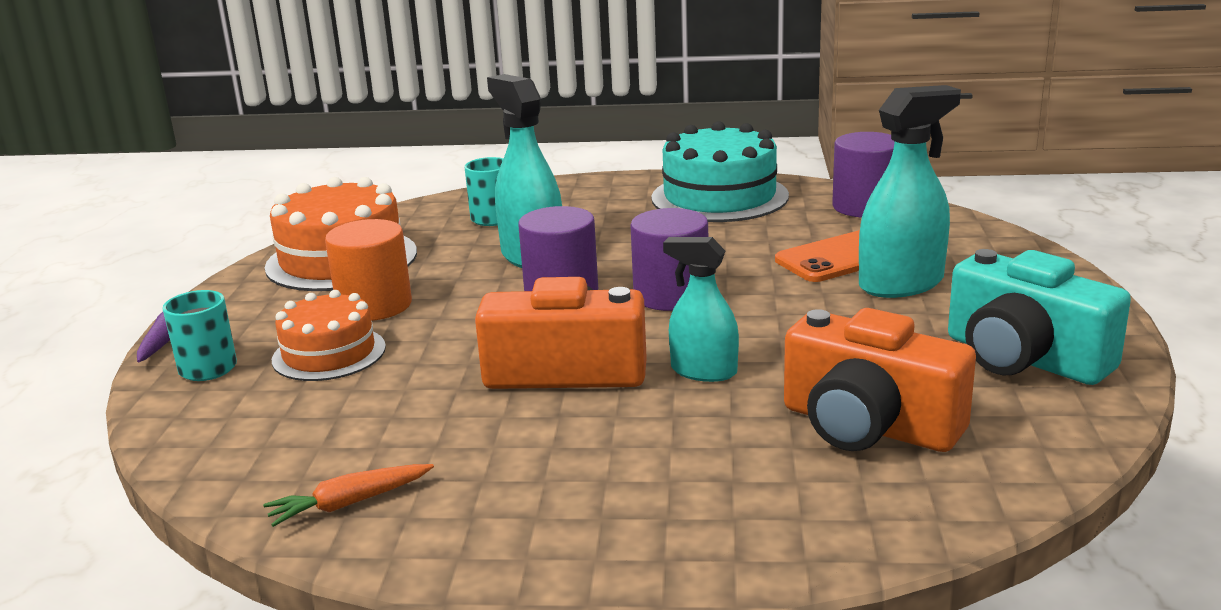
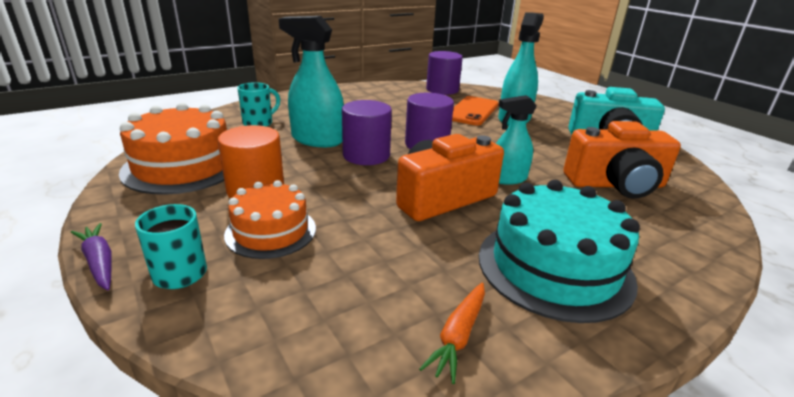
camera: 40 degrees left, 5 degrees up
(719, 197) = (369, 94): turquoise cake -> turquoise cake (554, 267)

